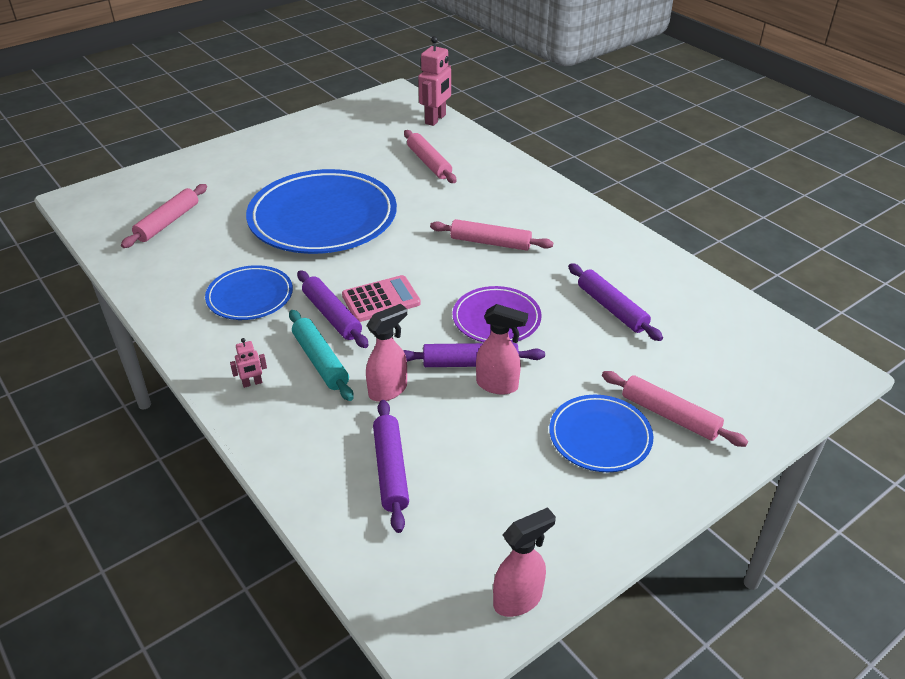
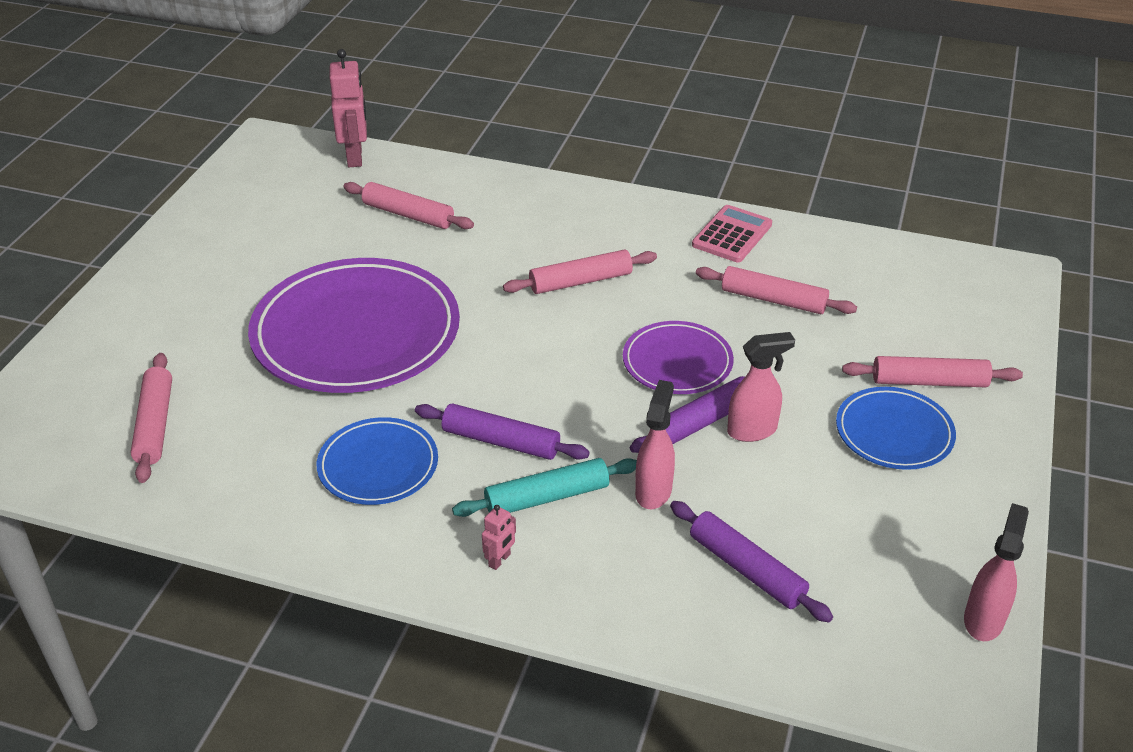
camera: 35 degrees left, 0 degrees up
(320, 361) = (547, 497): turquoise rolling pin -> turquoise rolling pin turned 45 degrees counterclockwise
(323, 218) = (356, 333): blue plate -> purple plate
(381, 299) = (534, 398): pink calculator -> pink calculator (732, 235)
(611, 308) = (773, 300): purple rolling pin -> pink rolling pin

